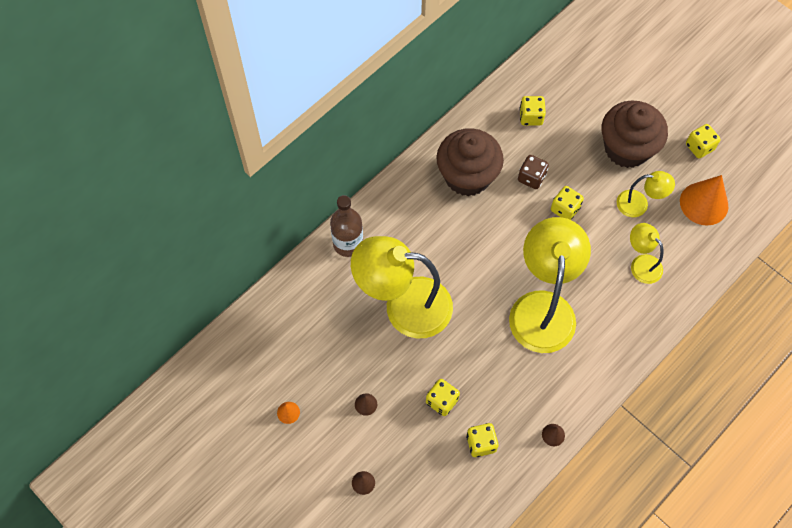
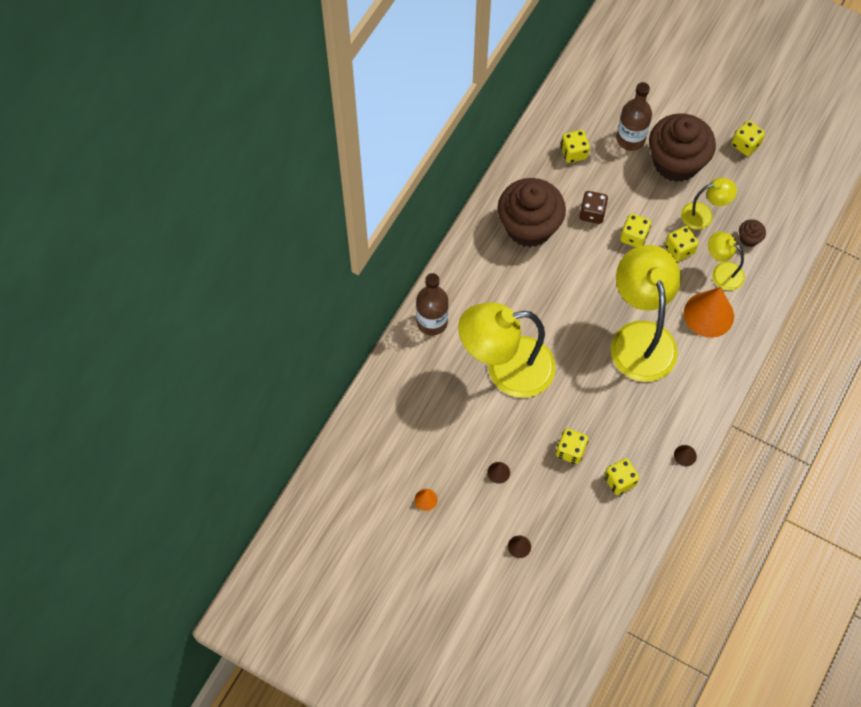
camera: 15 degrees left, 0 degrees up
(589, 117) = (630, 139): none -> brown bottle
(606, 232) = (679, 249): none -> yellow dice
(677, 237) = (749, 238): none -> brown cupcake
(704, 203) = (764, 199): orange cone -> orange cone (708, 314)

